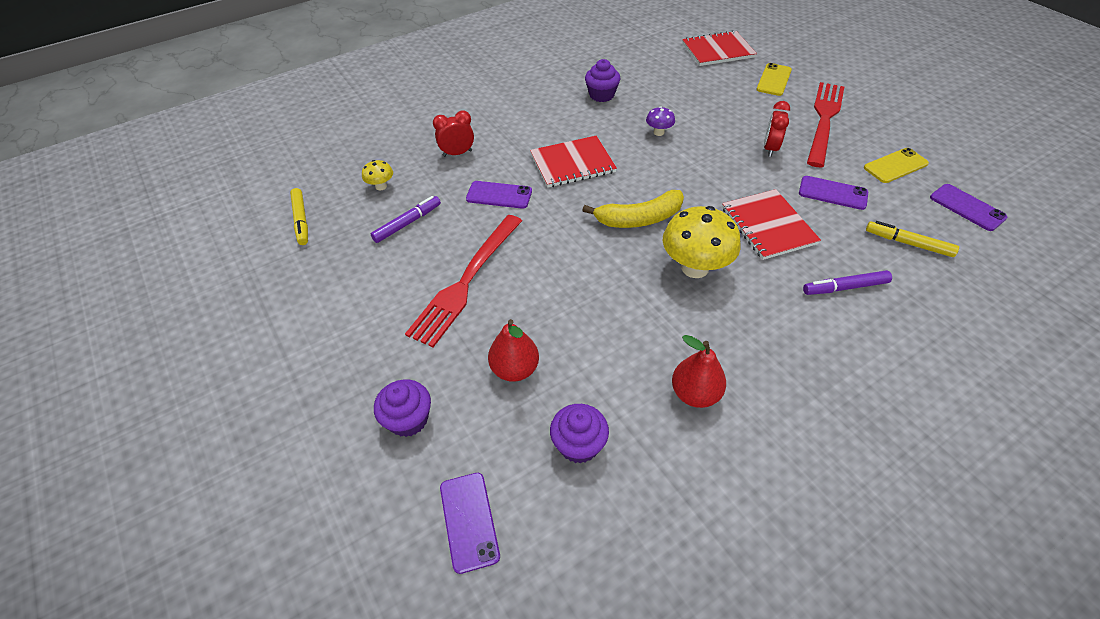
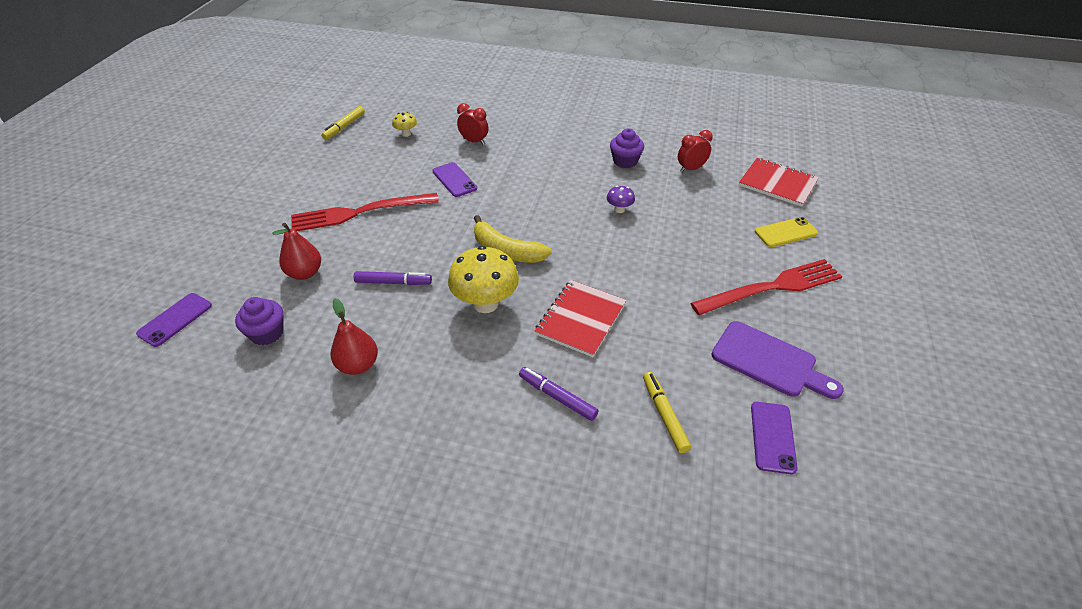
camera: 45 degrees right, 5 degrees down
(407, 223) = (385, 162): purple marker -> purple marker (393, 282)
(408, 419) = (229, 255): purple cupcake -> none
(572, 163) = (527, 191): red notebook -> none
(770, 149) = (682, 275): red clock -> red clock (691, 169)
(832, 193) = (672, 338): purple phone -> none
(895, 166) = (769, 361): yellow phone -> purple cutting board

